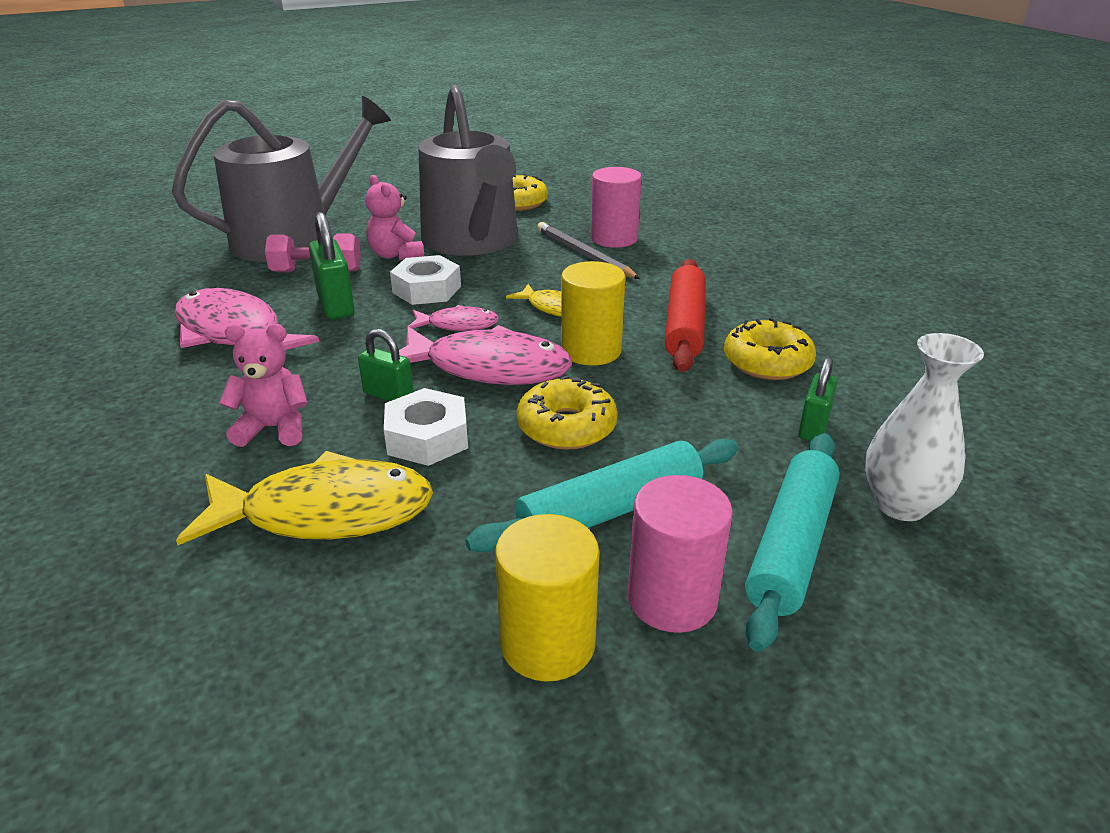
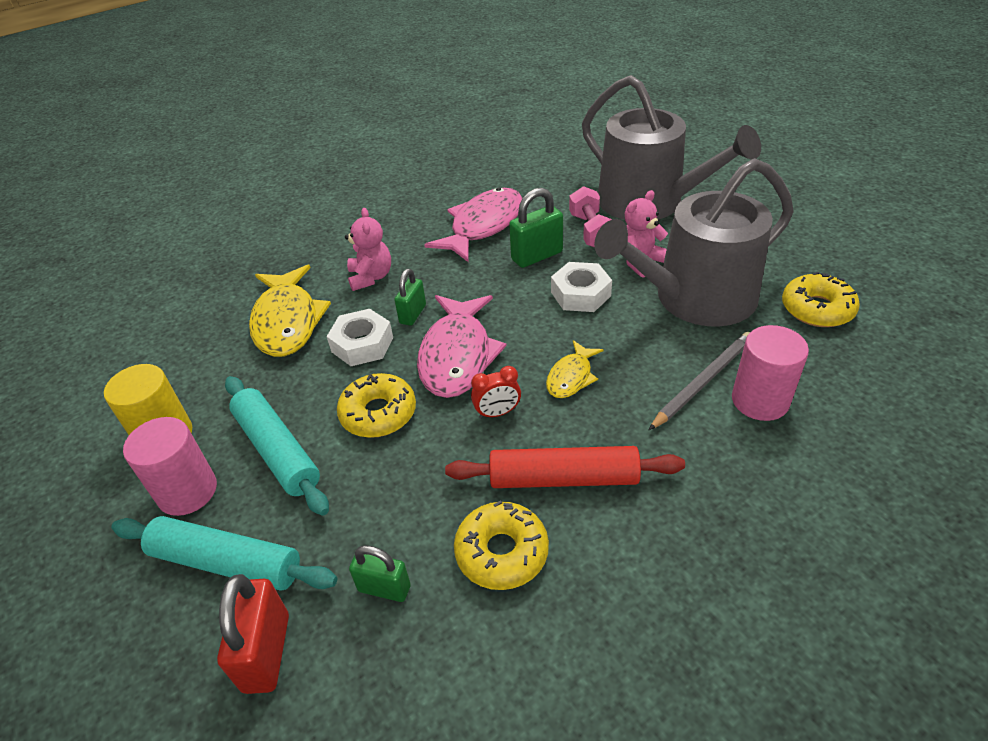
camera: 85 degrees right, 10 degrees up
(458, 325) = (523, 325): pink fish -> none
(591, 350) = (497, 413): yellow cylinder -> red clock
(901, 504) = (267, 652): white vase -> red padlock

